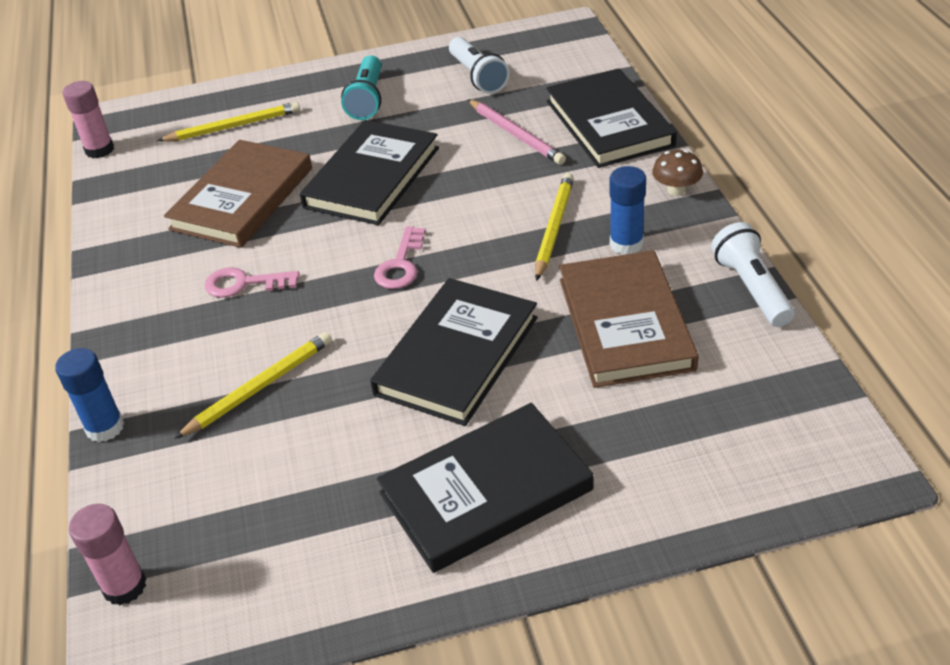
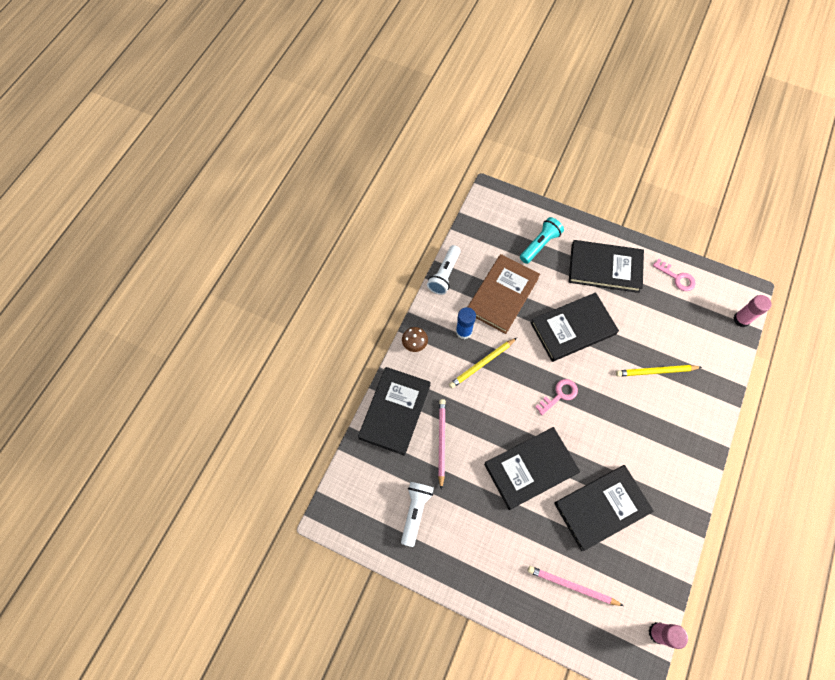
camera: 145 degrees left, 25 degrees up
(105, 427) = (725, 397): blue glue stick -> none
(233, 127) = (572, 586): yellow pencil -> pink pencil
(242, 198) = (601, 507): brown book -> black book
(244, 284) = (632, 439): pink key -> pink key (677, 277)
(367, 99) = (486, 544): turquoise flashlight -> turquoise flashlight (540, 244)

